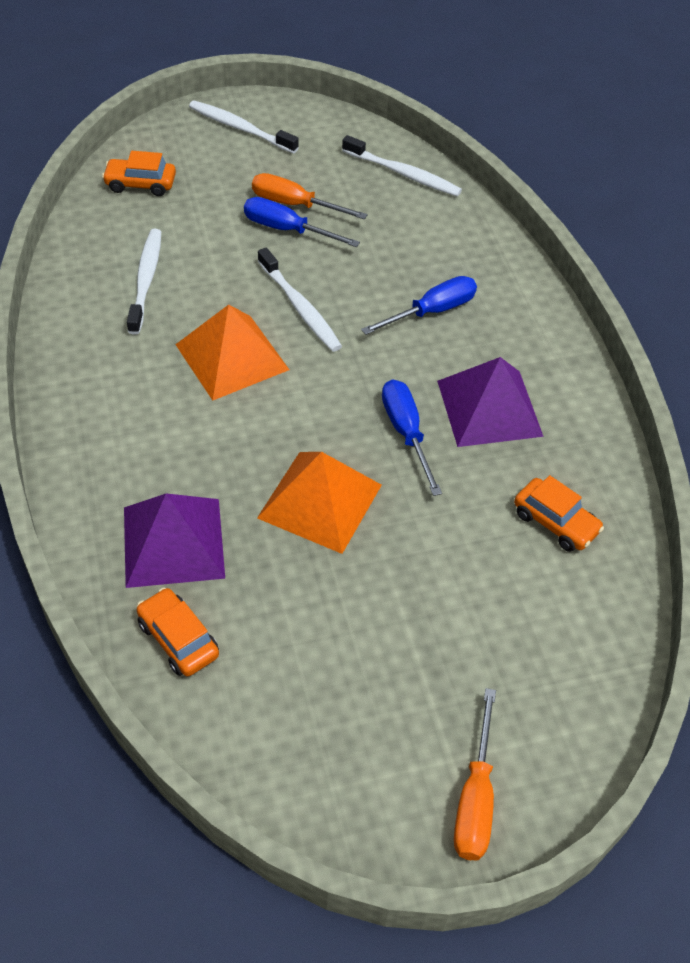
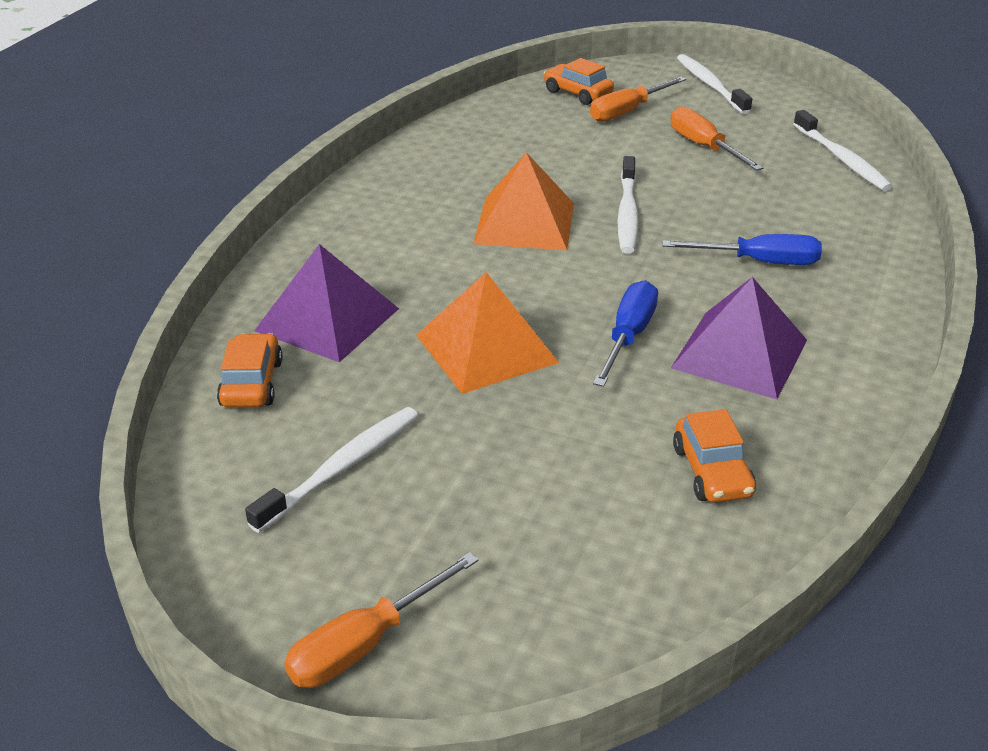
camera: 40 degrees right, 15 degrees down
(146, 280) = (509, 151): white toothbrush -> white toothbrush (341, 468)
(201, 189) = (627, 111): none -> orange screwdriver
(287, 230) = (676, 160): blue screwdriver -> none

